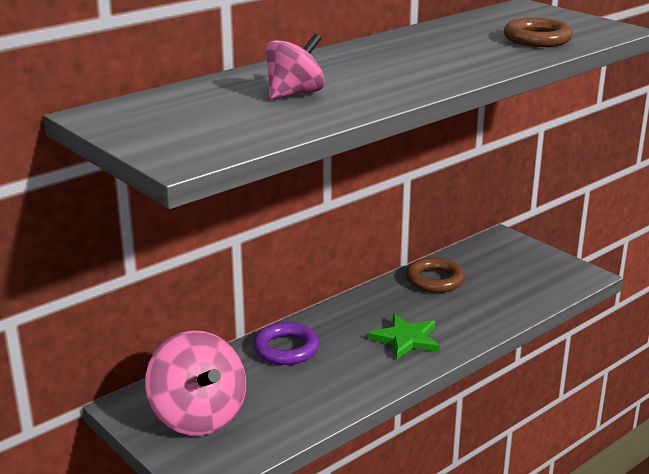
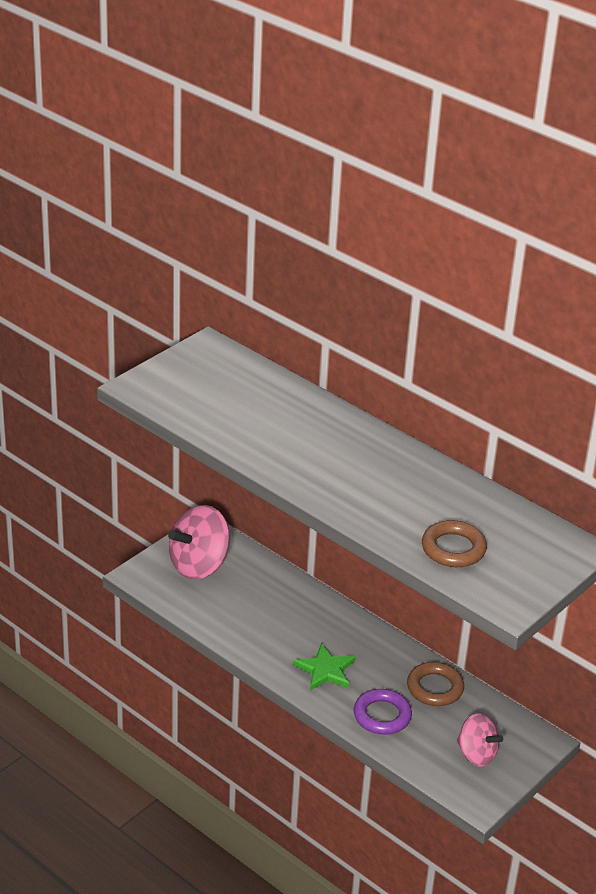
camera: 80 degrees right, 10 degrees up
(286, 349) = (295, 600): purple ring -> purple ring (382, 715)
(294, 94) = (266, 421): pink spinning top -> pink spinning top (476, 754)

